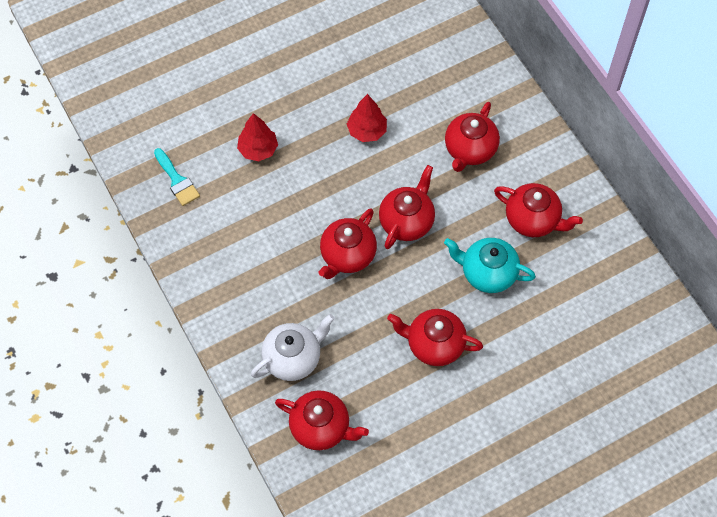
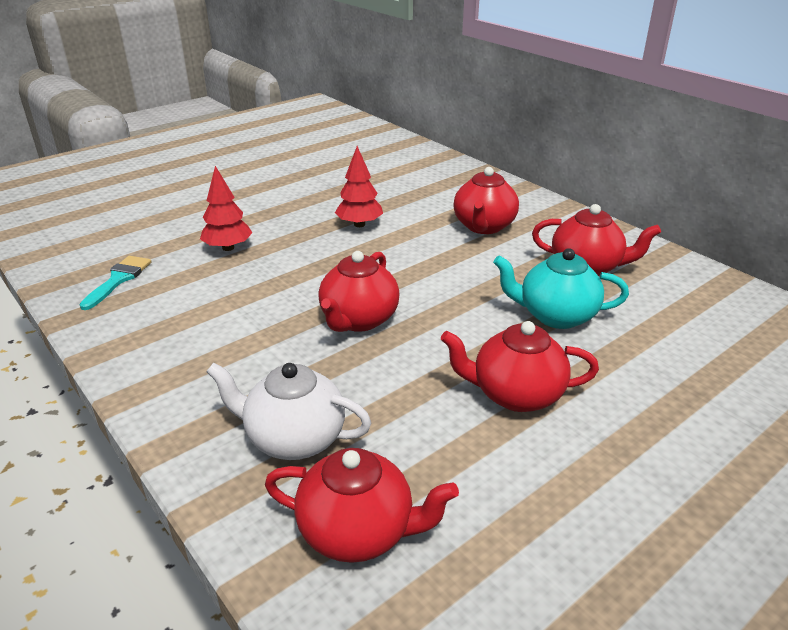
camera: 10 degrees left, 30 degrees down
(177, 180) = (118, 280): turquoise brush -> turquoise brush turned 120 degrees counterclockwise
(293, 358) = (294, 438): white teapot -> white teapot turned 120 degrees counterclockwise
(407, 221) = (430, 283): red teapot -> none

